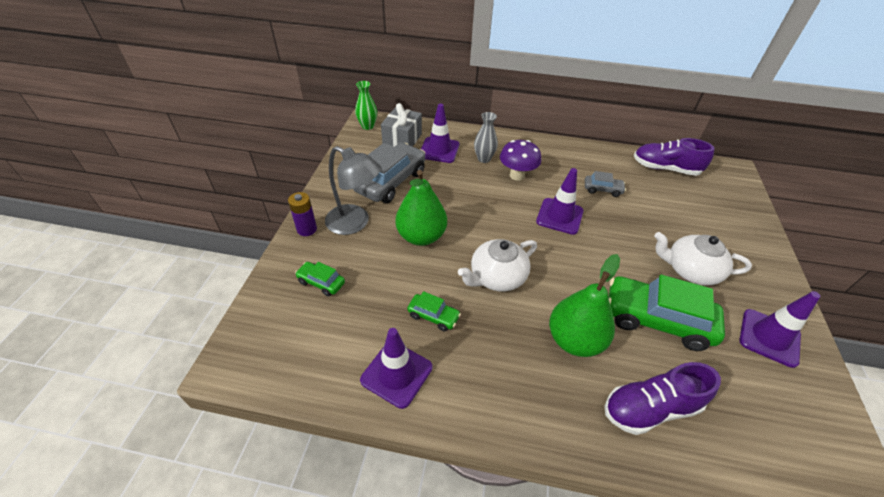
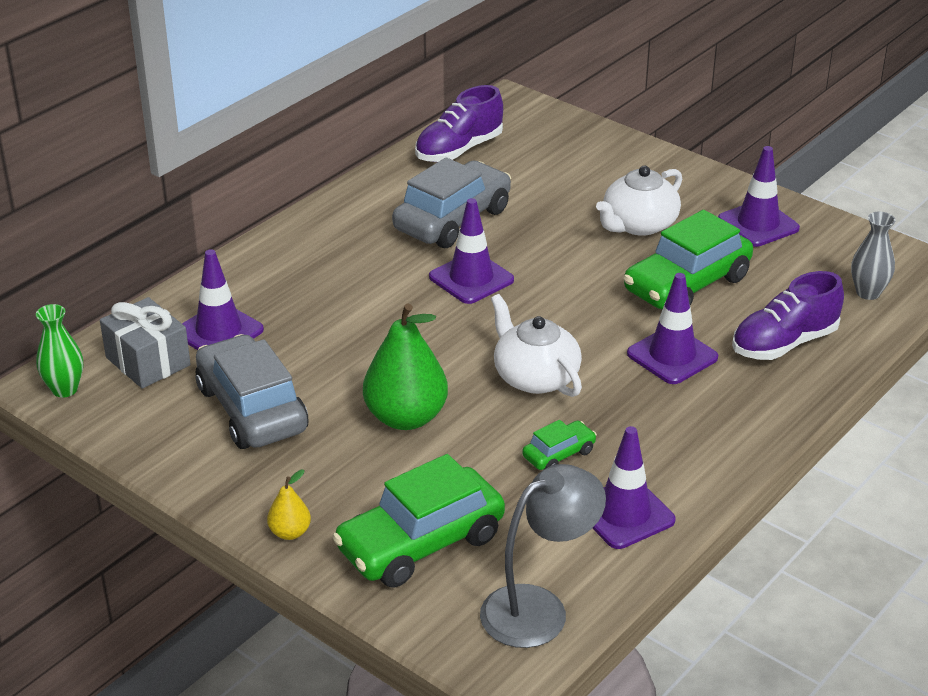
camera: 60 degrees left, 10 degrees down
(307, 229) = (290, 532): purple battery -> yellow pear
(321, 282) = (420, 543): green car -> green car, size x2.10
(355, 223) = (320, 476): grey lamp -> grey lamp (539, 608)
(484, 159) = (286, 295): grey vase -> grey vase (868, 293)
(496, 277) = (535, 377): white teapot -> white teapot turned 150 degrees clockwise
(517, 175) = (355, 280): purple mushroom -> none
(574, 340) = (672, 356): green pear -> purple traffic cone
(602, 189) = (452, 220): grey car -> grey car, size x2.10
(650, 408) = (784, 343): purple shoe -> purple shoe turned 45 degrees clockwise

